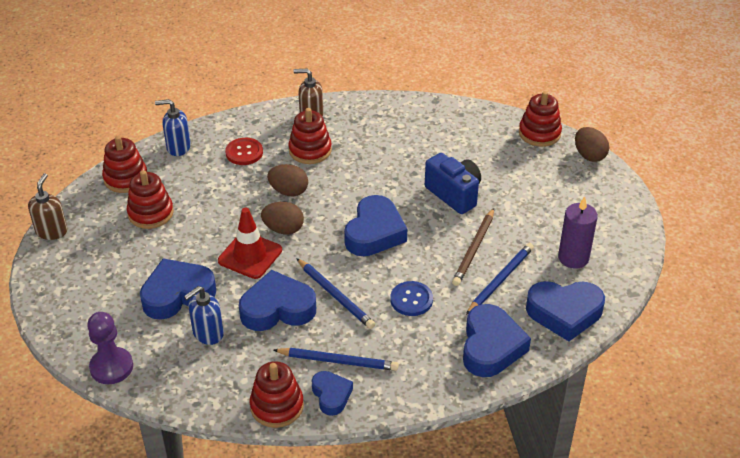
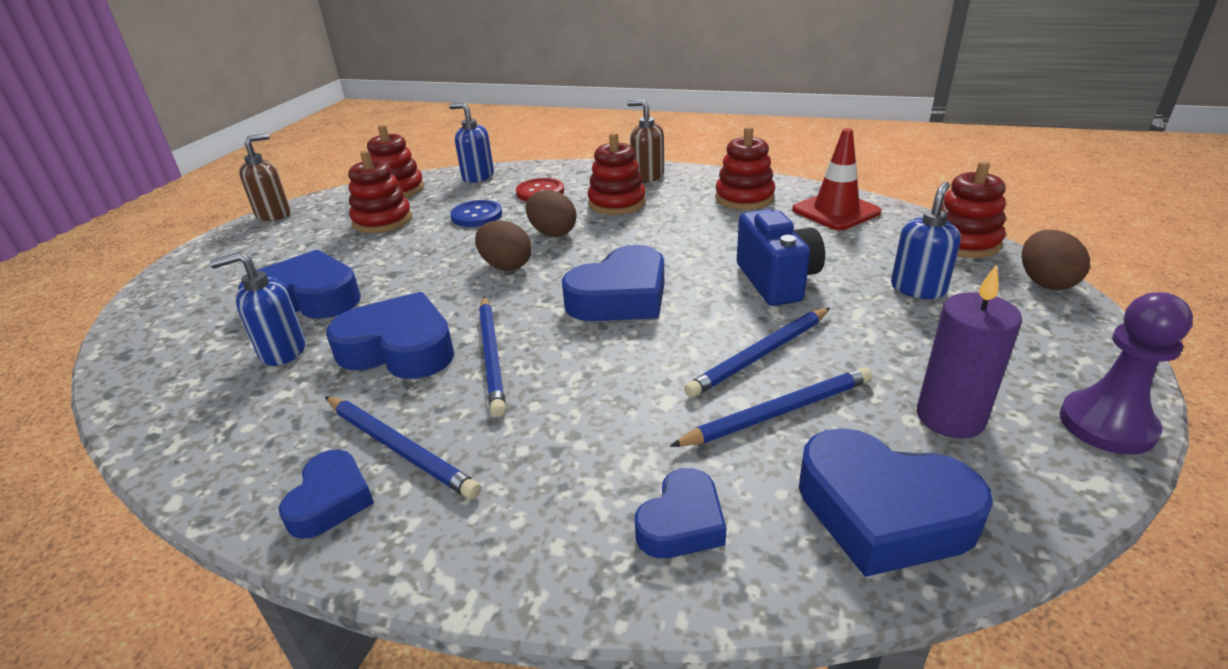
camera: 30 degrees right, 10 degrees down
(111, 367) = (134, 354): purple pawn -> purple pawn (1107, 425)
(250, 255) = (436, 282): red traffic cone -> red traffic cone (836, 211)
(277, 406) = (238, 484): red stacking toy -> red stacking toy (744, 198)
(411, 300) = (599, 395): blue button -> blue button (477, 215)
(474, 249) = (761, 355): brown pencil -> blue pencil
(491, 346) = (682, 523): blue heart -> blue heart, size x0.58
(530, 178) = (918, 288): none -> blue soap dispenser

